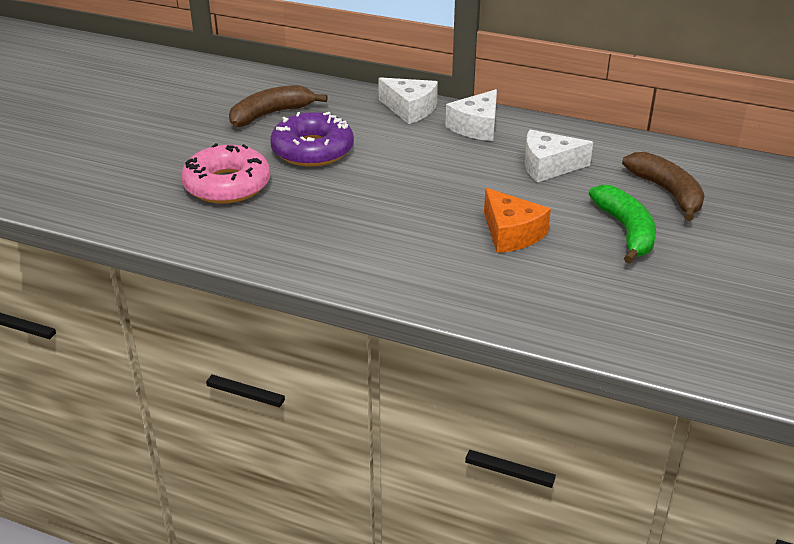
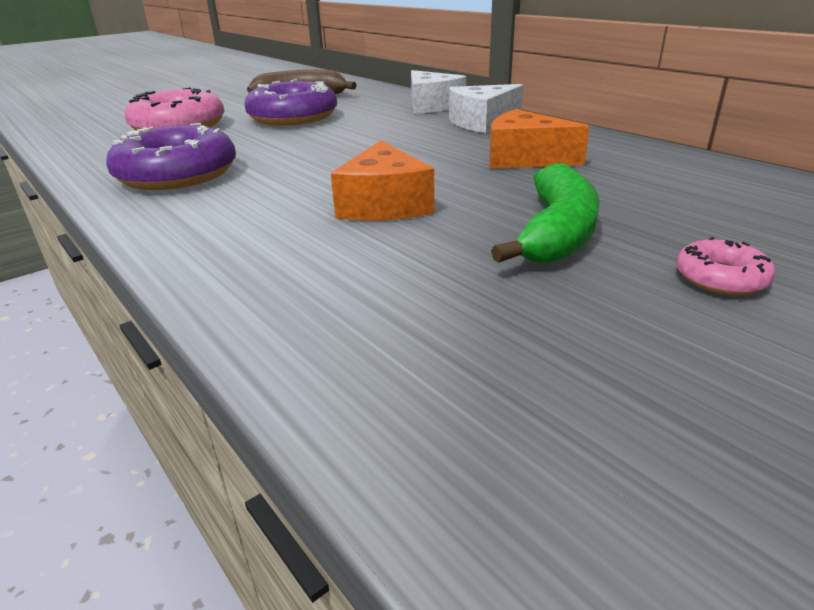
camera: 30 degrees right, 5 degrees down
(329, 242) = (177, 174): none -> purple donut
(548, 166) = (524, 158): white cheese -> orange cheese
(667, 192) = (677, 205): brown banana -> none
(719, 241) = (720, 278): none -> pink donut

